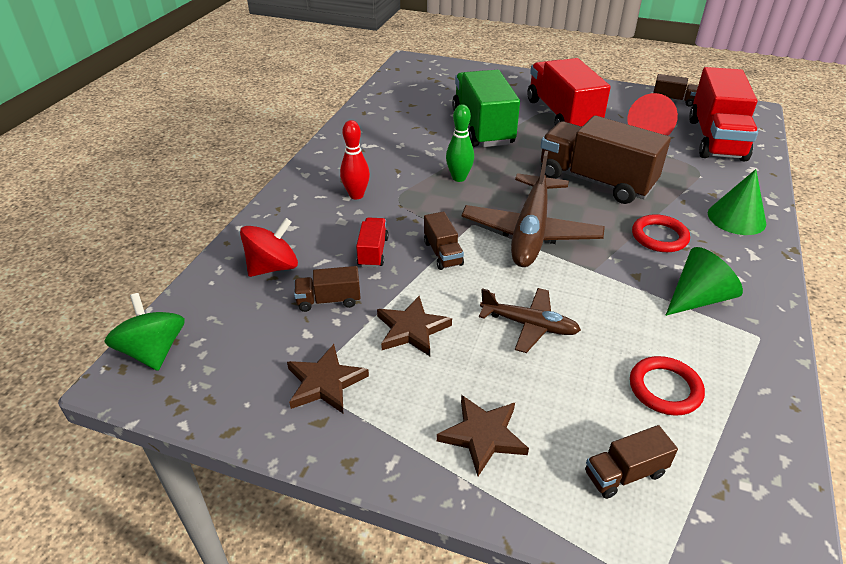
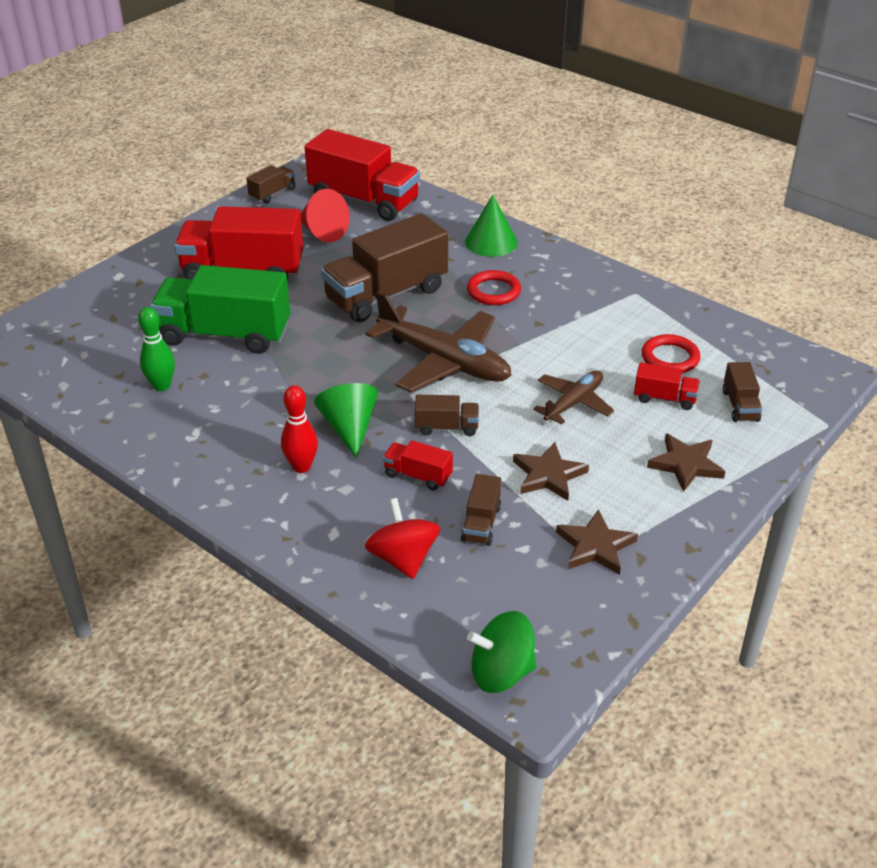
camera: 70 degrees left, 0 degrees up
(459, 178) = (319, 381): green bowling pin -> green bowling pin (162, 386)
(587, 396) = (664, 398): none -> red truck
(698, 298) = (581, 303): green cone -> green cone (349, 428)

